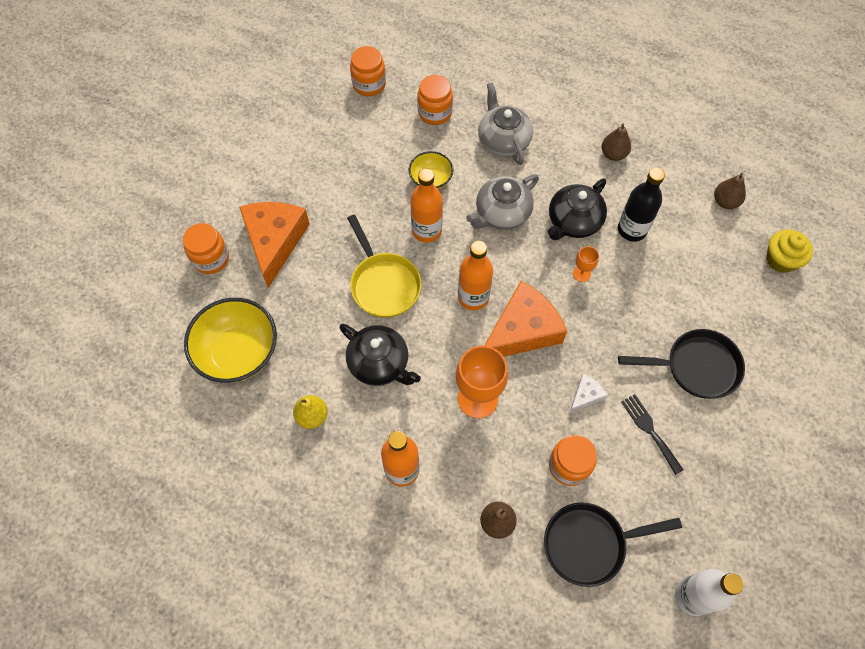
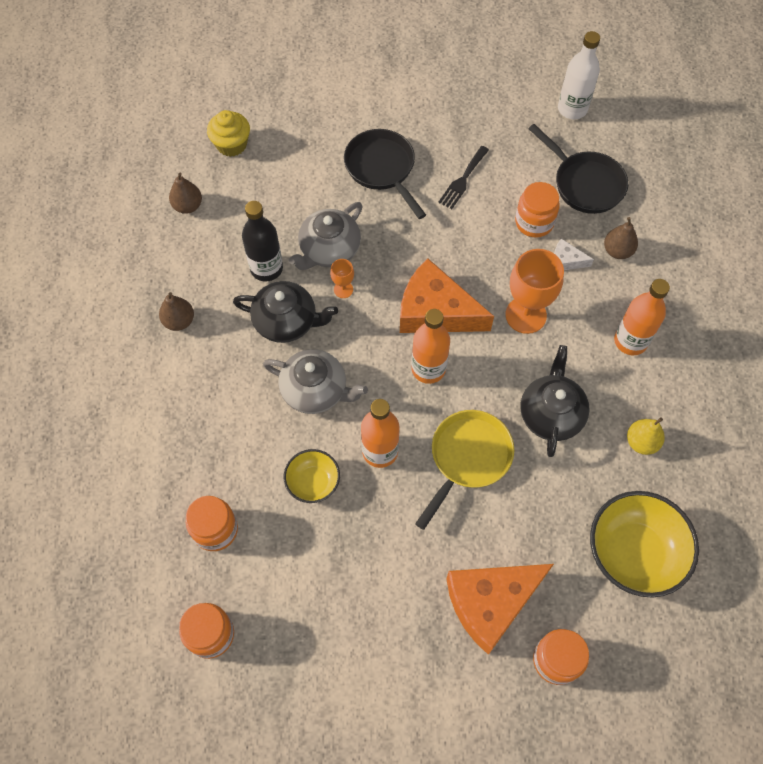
camera: 120 degrees left, 0 degrees up
(503, 140) = (217, 435): grey teapot -> grey teapot (329, 250)
(585, 396) = (464, 236): white cheese -> white cheese (566, 260)

